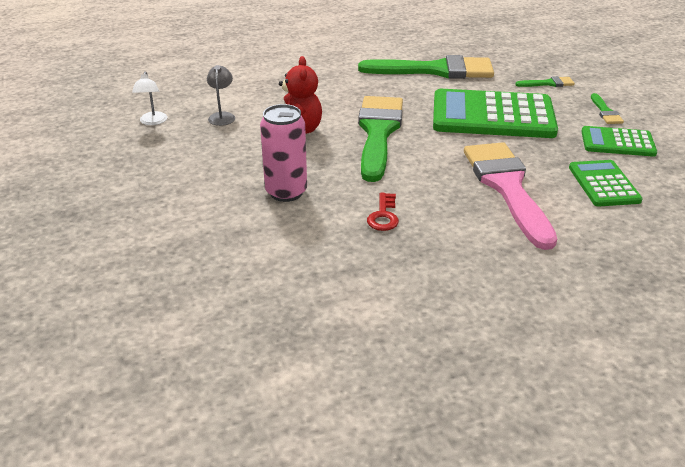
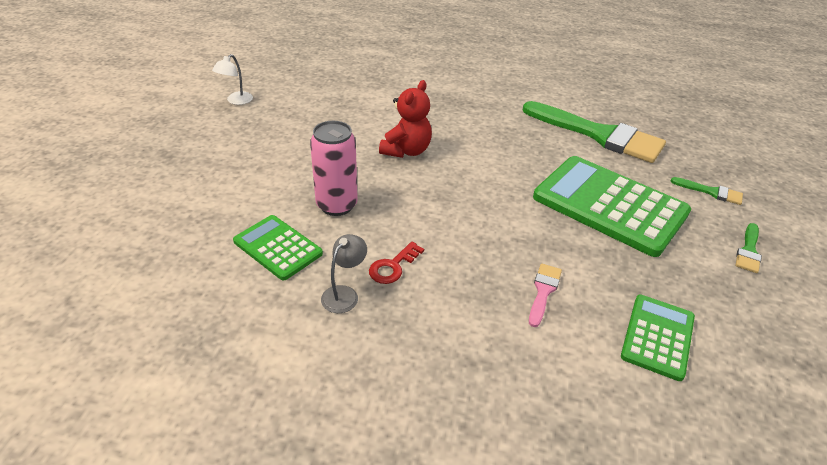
camera: 30 degrees right, 5 degrees up
(153, 122) = (305, 99): white lamp -> white lamp (236, 101)
(222, 116) = (361, 113): grey lamp -> grey lamp (344, 294)
(378, 133) = (476, 179): green brush -> none
(507, 187) = (543, 291): pink brush -> pink brush, size x0.42
(617, 142) = (726, 294): green calculator -> green calculator (278, 247)

